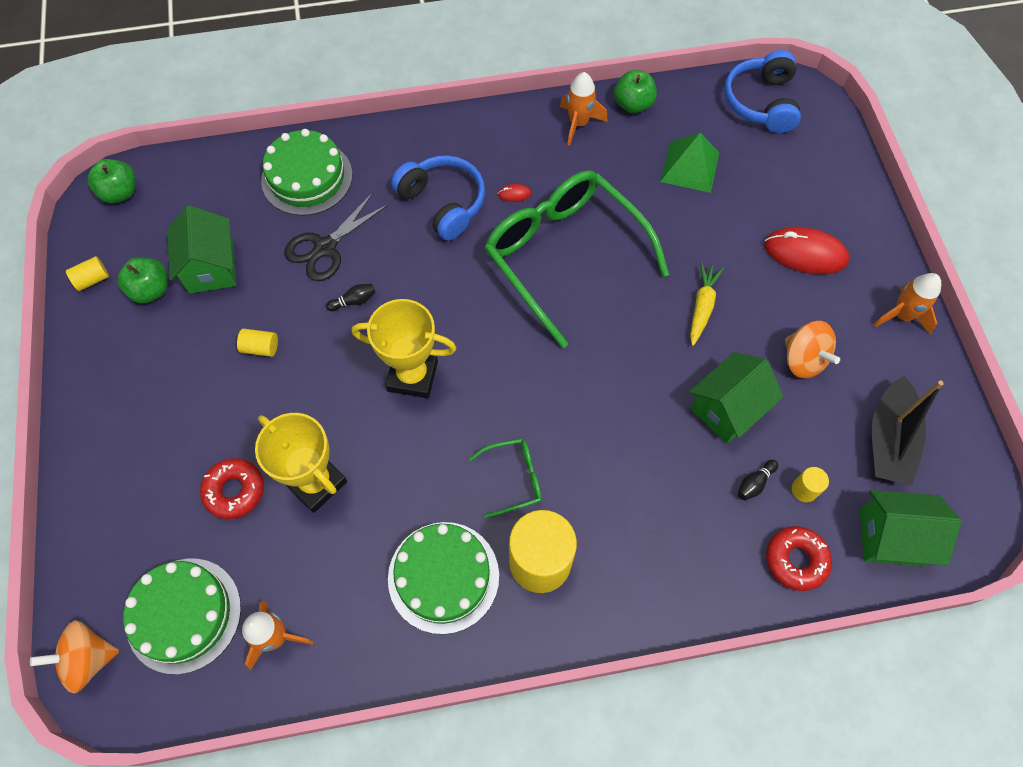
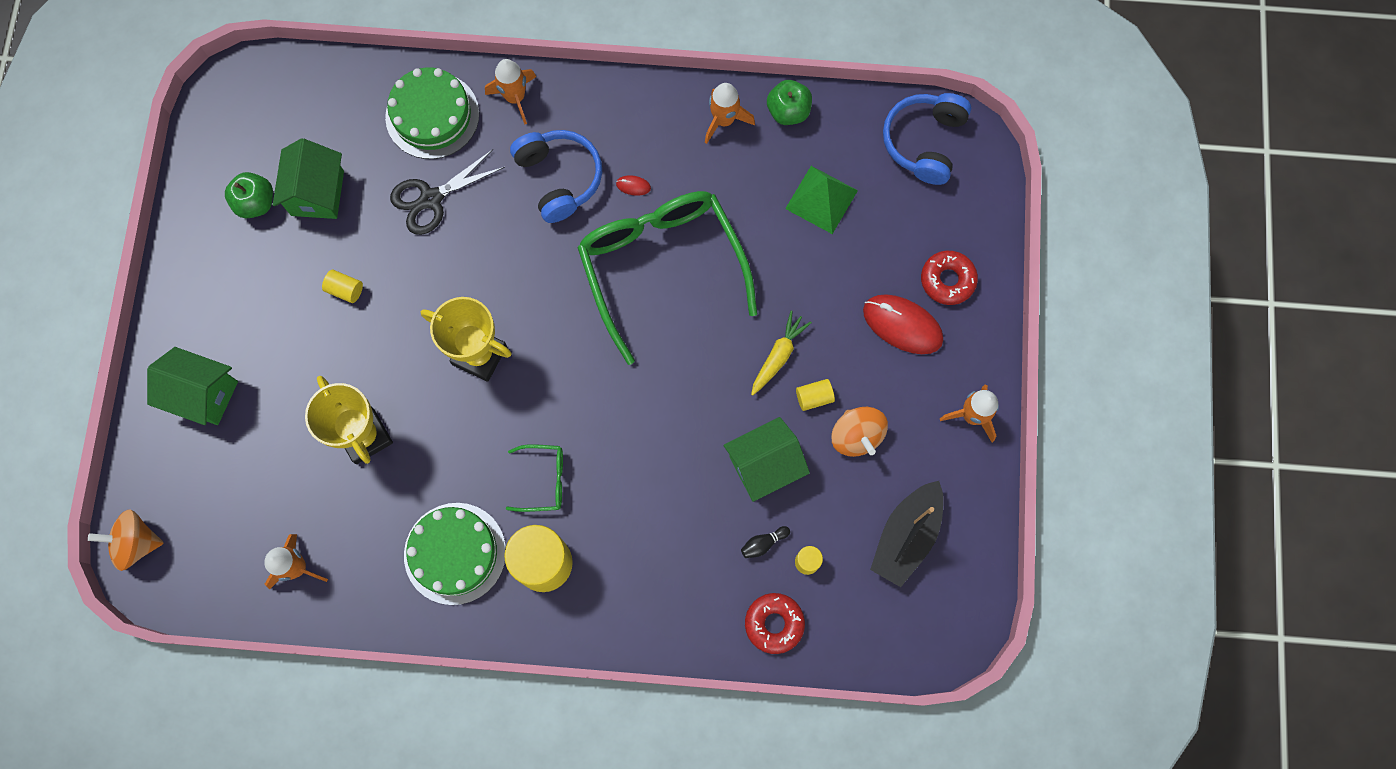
camera: 15 degrees right, 10 degrees up
(92, 279) = (203, 177): yellow cylinder -> yellow cylinder (814, 397)
(120, 193) = (247, 87): green apple -> none
(184, 615) = (223, 526): green cake -> none
(234, 491) = (291, 425): red donut -> red donut (947, 280)
(354, 301) = (444, 263): black bowling pin -> none
(381, 146) = (515, 97): none -> orange rocket
(891, 537) = (870, 627): green house -> green house (203, 394)

